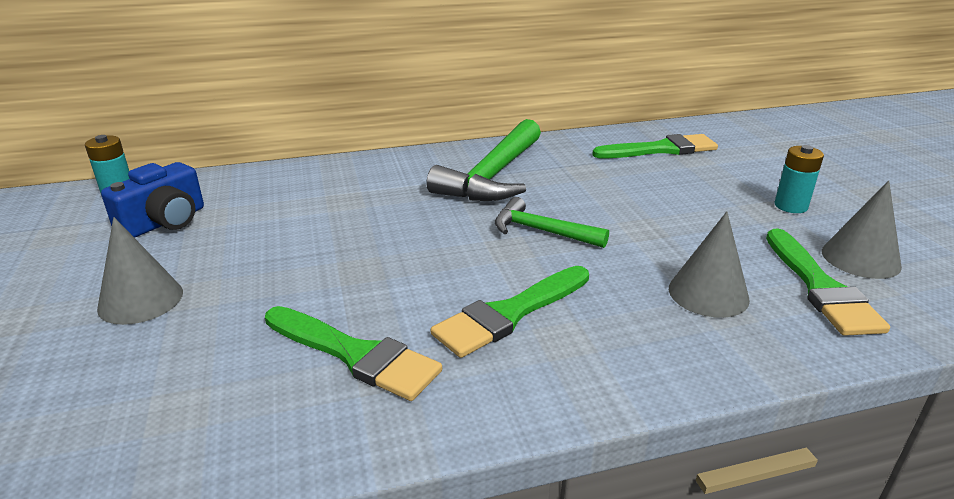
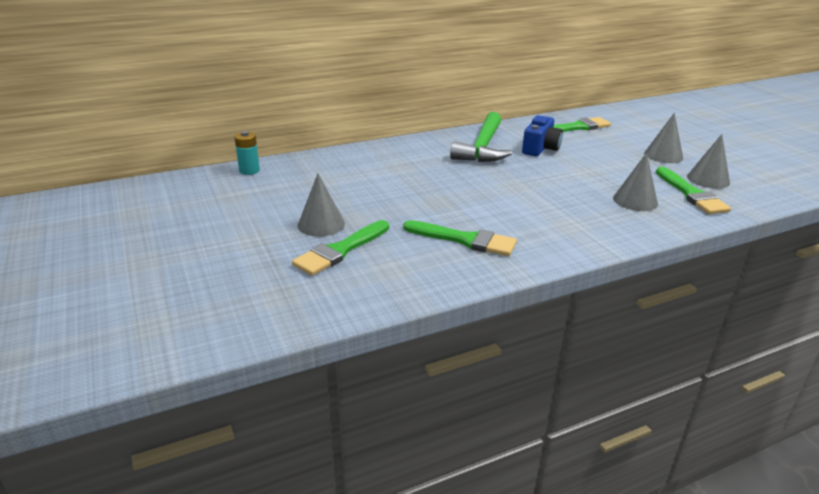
camera: 10 degrees left, 0 degrees up
(164, 222) = (296, 184): blue camera -> blue camera (540, 148)
(509, 314) = (535, 216): green brush -> green brush (340, 250)
(542, 231) = (530, 176): green hammer -> none
(790, 206) = (663, 155): turquoise battery -> grey cone

